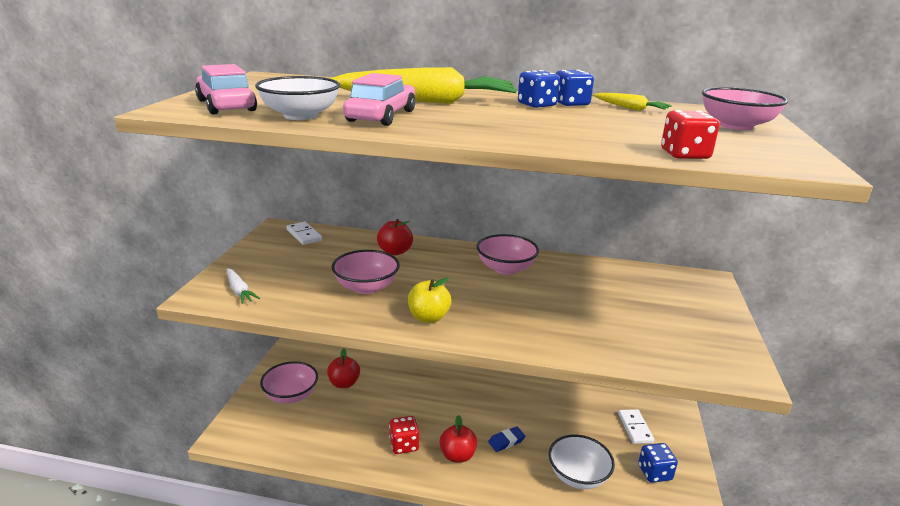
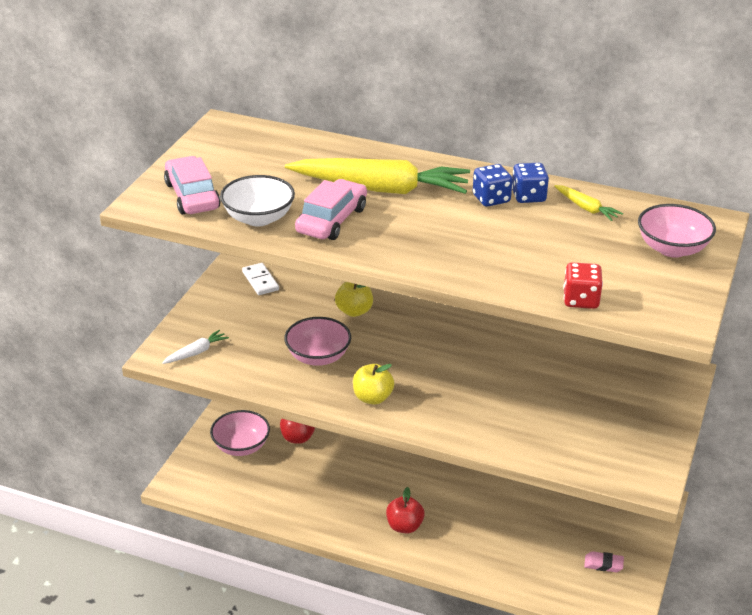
camera: 10 degrees right, 10 degrees up
(239, 291) = (196, 352): white carrot -> white carrot turned 105 degrees counterclockwise
(395, 251) = (354, 311): red apple -> yellow apple
(404, 445) = (352, 510): red dice -> none
(505, 269) = (466, 343): pink bowl -> none
(506, 441) = (458, 517): blue eraser -> none
(578, 476) = (522, 559): white bowl -> none
(635, 428) = (602, 517): white domino -> none
(654, 473) = (603, 564): blue dice -> pink eraser

